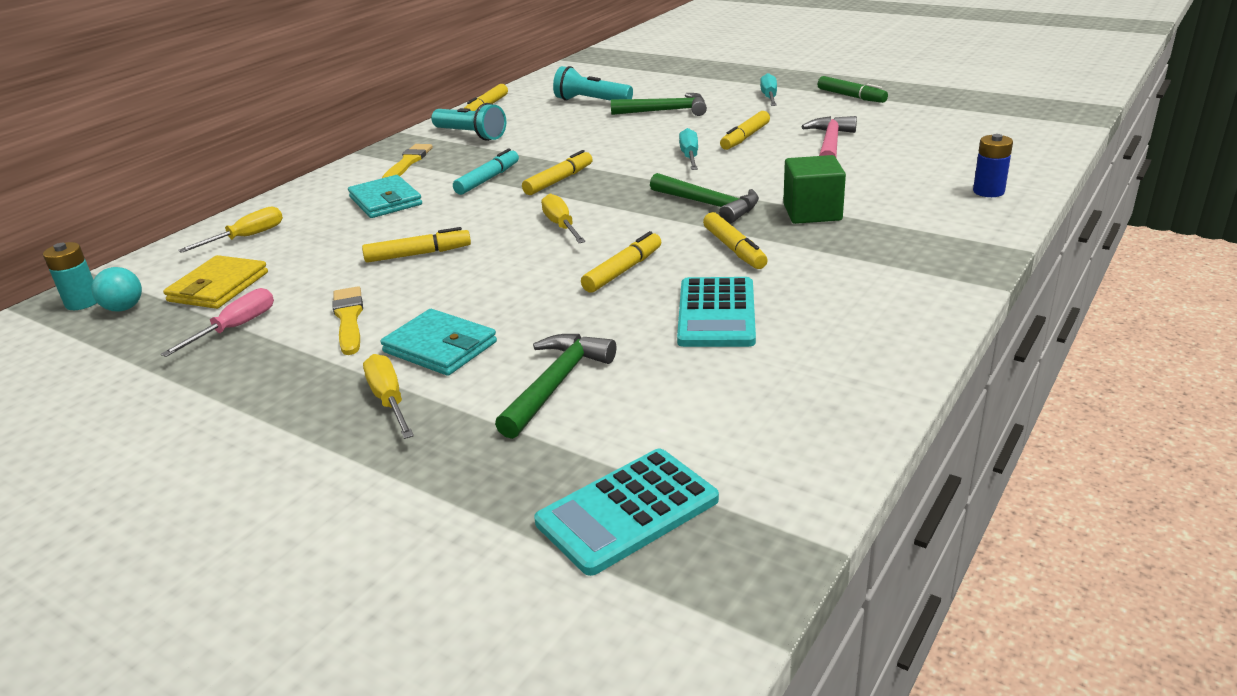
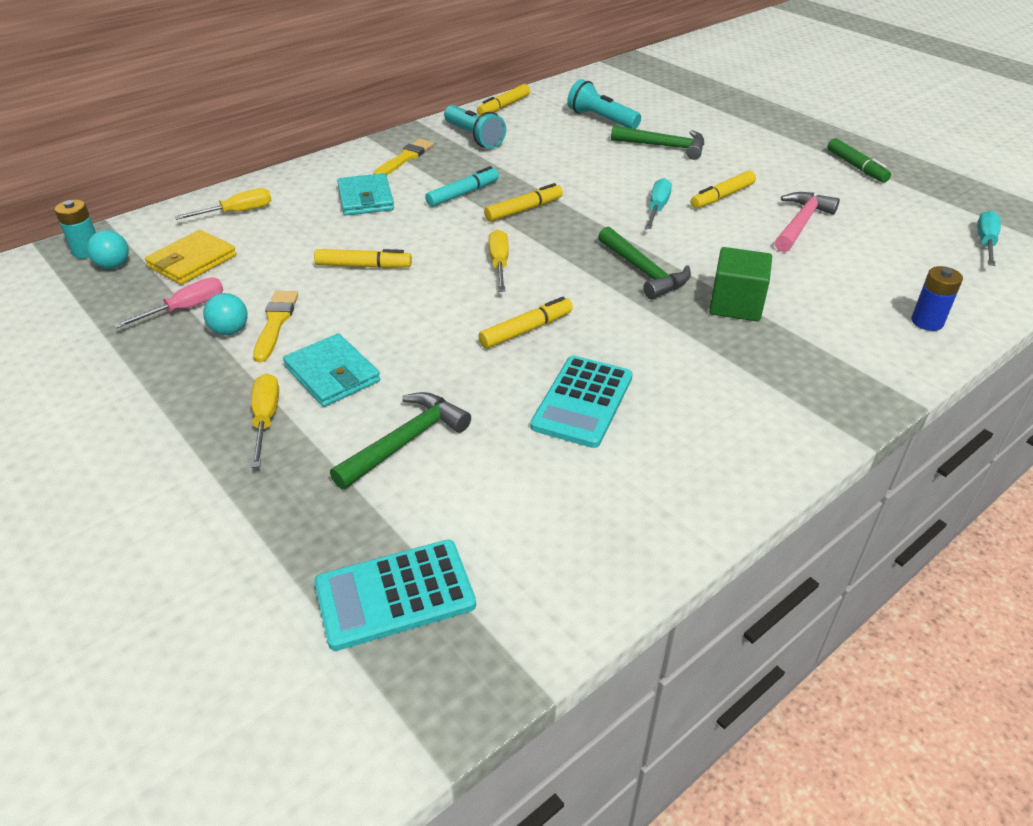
camera: 15 degrees right, 10 degrees up
(300, 335) = (230, 331): none -> turquoise ball
(734, 249) = (638, 330): yellow marker -> none
(769, 97) = (773, 150): turquoise screwdriver -> turquoise screwdriver (985, 242)

